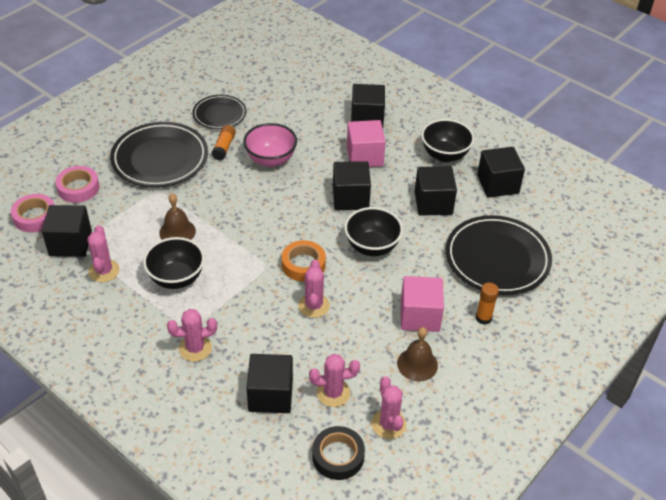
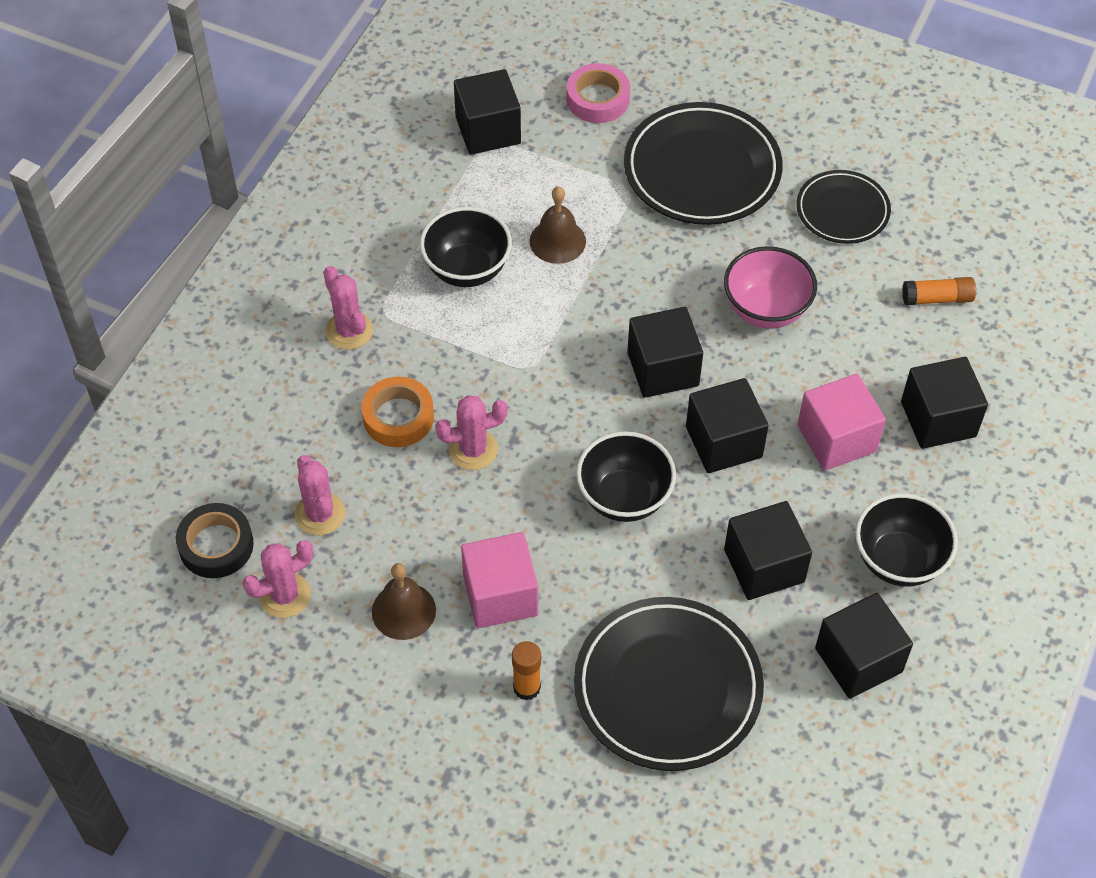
camera: 75 degrees right, 10 degrees up
(35, 217) = (522, 74): pink tape -> none
(104, 271) = (451, 184): pink cactus -> none
(224, 147) = (766, 240): orange glue stick -> orange glue stick (937, 298)
(270, 395) = (295, 440): black cube -> black cube (663, 369)
(303, 264) = (551, 415): orange tape -> orange tape (398, 417)

